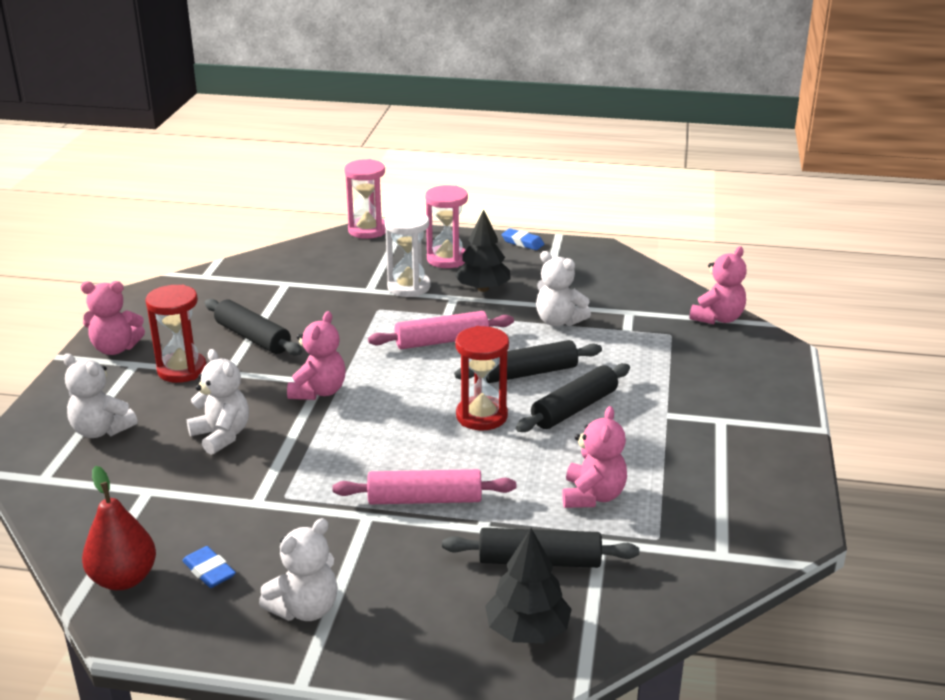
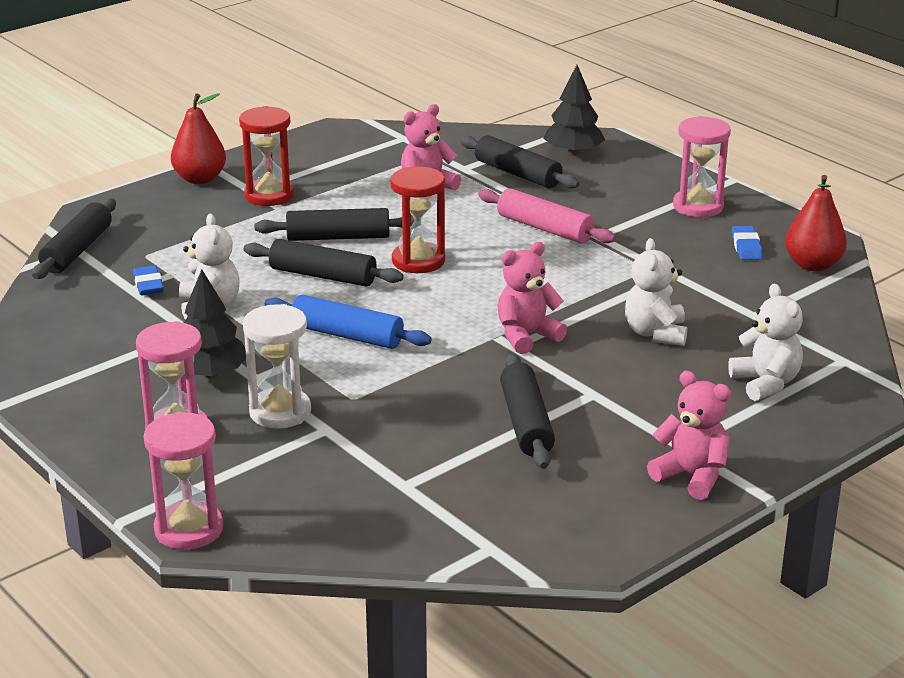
camera: 140 degrees left, 0 degrees up
(182, 370) = (637, 415): red hourglass -> red hourglass (269, 195)
(305, 609) = (698, 206): white teddy bear -> pink hourglass
(442, 341) = (347, 335): pink rolling pin -> blue rolling pin
(522, 243) = (57, 414): blue eraser -> blue eraser (148, 285)
(717, 318) = (77, 250): pink teddy bear -> black rolling pin
(777, 410) = (200, 179): none -> red pear

